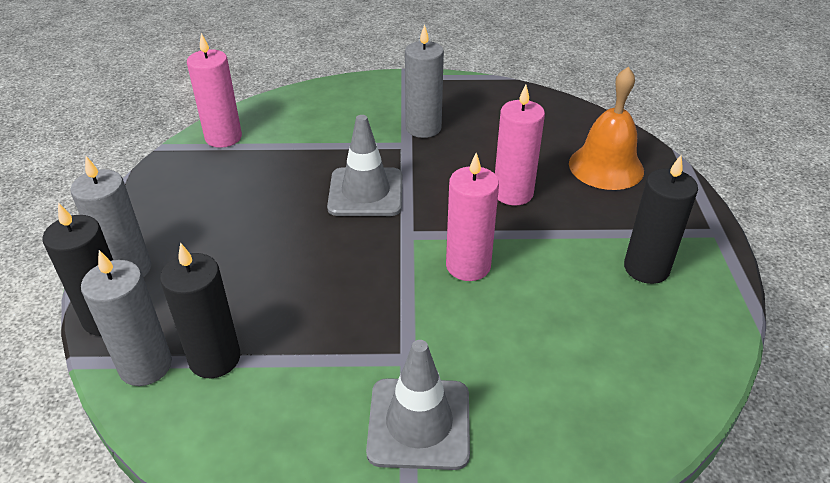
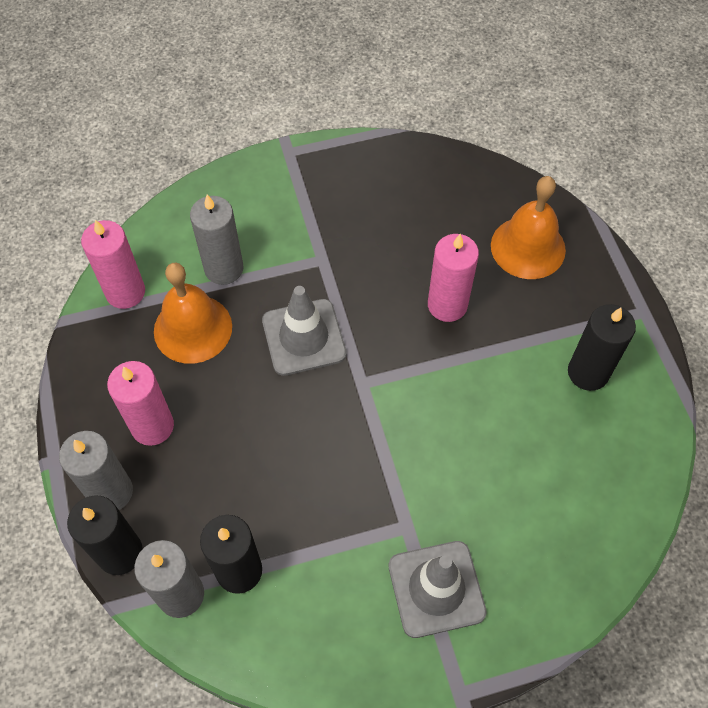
camera: 15 degrees left, 20 degrees up
(268, 170) = (193, 328): none -> orange bell
(423, 128) = (332, 231): grey candle -> grey candle (224, 268)
(468, 266) = (429, 408): pink candle -> pink candle (152, 426)

